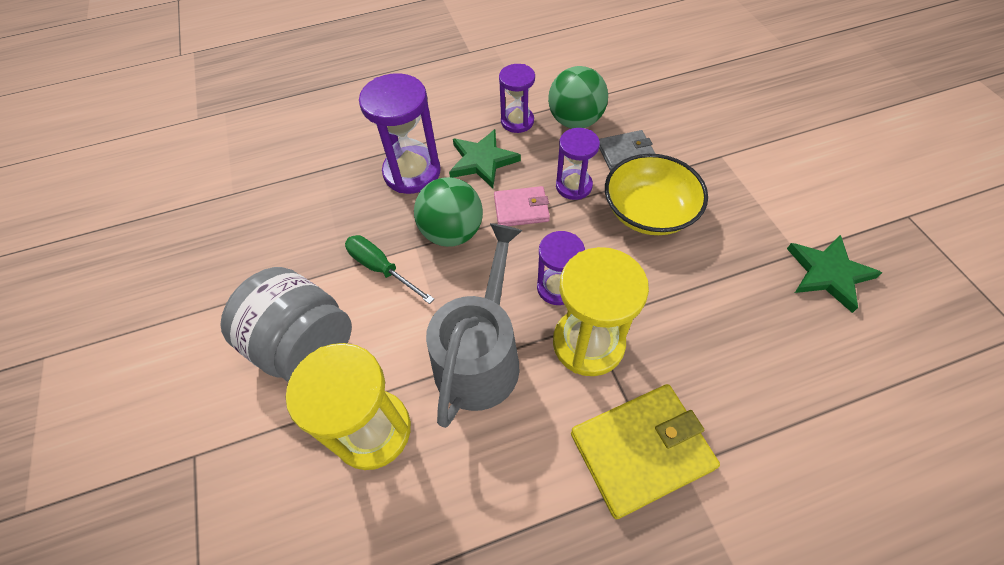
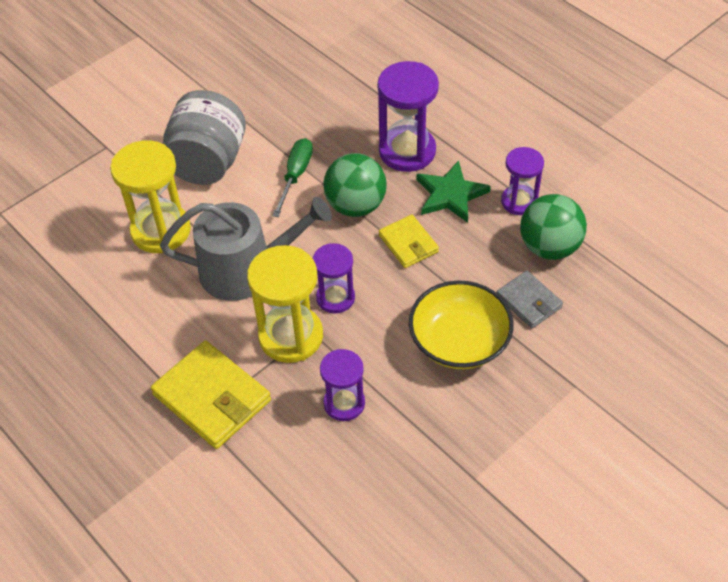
camera: 65 degrees right, 5 degrees down
(521, 209) = (408, 243): pink wallet -> yellow wallet
(573, 186) = (459, 273): purple hourglass -> purple hourglass (344, 403)
(828, 273) = (460, 508): green star -> none

